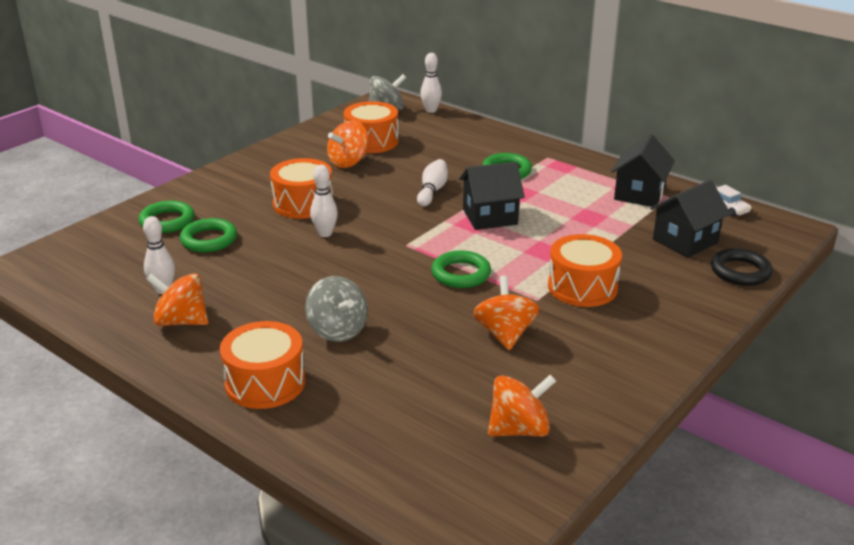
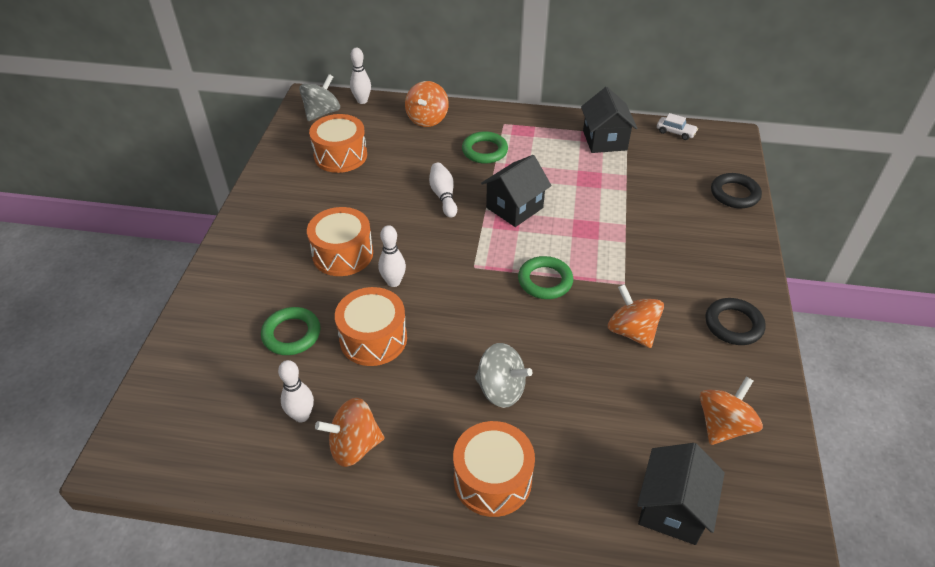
camera: 30 degrees left, 15 degrees up
(167, 221) = (228, 328): green ring -> none
(348, 162) = (341, 188): orange spinning top -> orange spinning top (427, 119)
(582, 287) = (645, 256): orange drum -> orange drum (373, 338)
(618, 364) = (733, 324): none -> black ring
(685, 241) = (675, 178): black house -> black house (672, 509)

